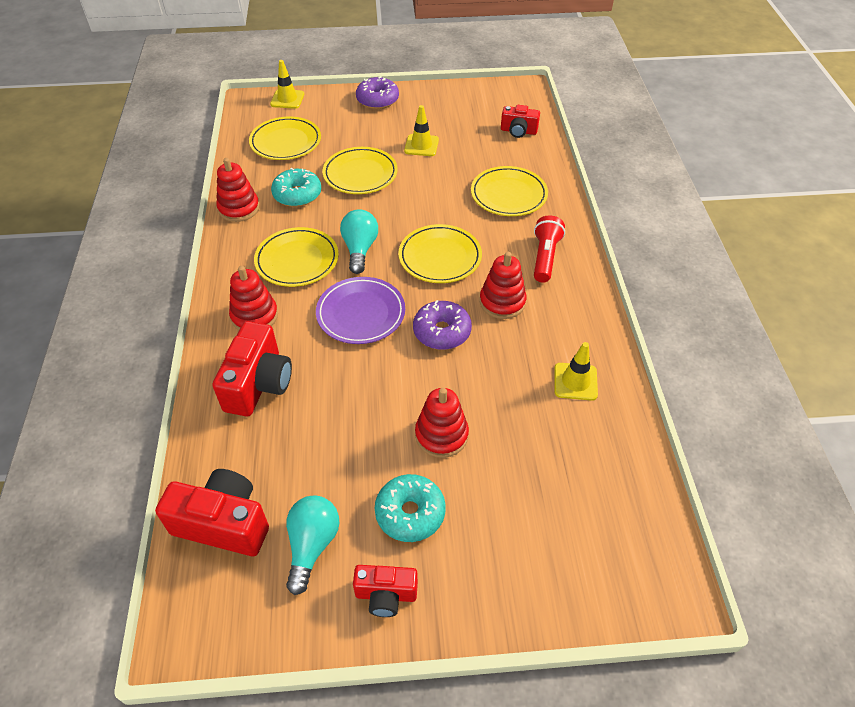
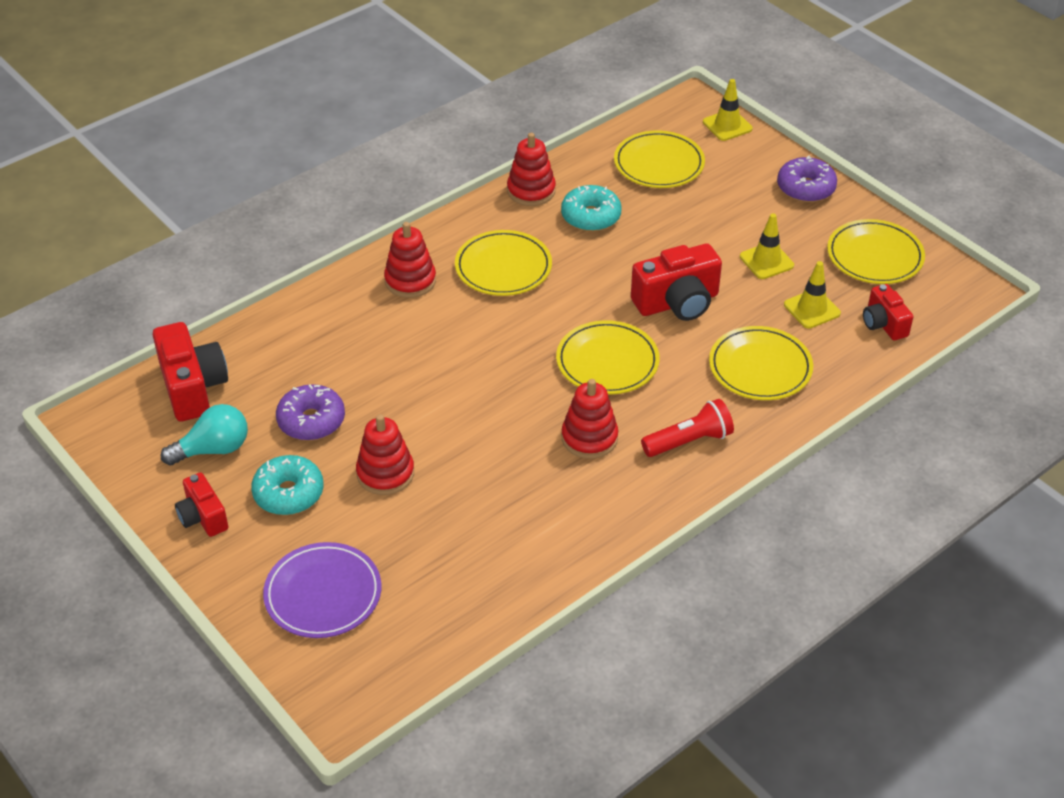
camera: 55 degrees right, 5 degrees down
(258, 384) = (339, 327): red camera -> red camera (677, 302)
(360, 174) = (669, 242): yellow plate -> yellow plate (874, 256)
(360, 249) = (560, 300): turquoise light bulb -> none
(361, 313) = (478, 346): purple plate -> purple plate (323, 594)
(442, 332) = (508, 413): purple donut -> purple donut (311, 421)
(575, 381) = (533, 540): yellow traffic cone -> yellow traffic cone (812, 309)

